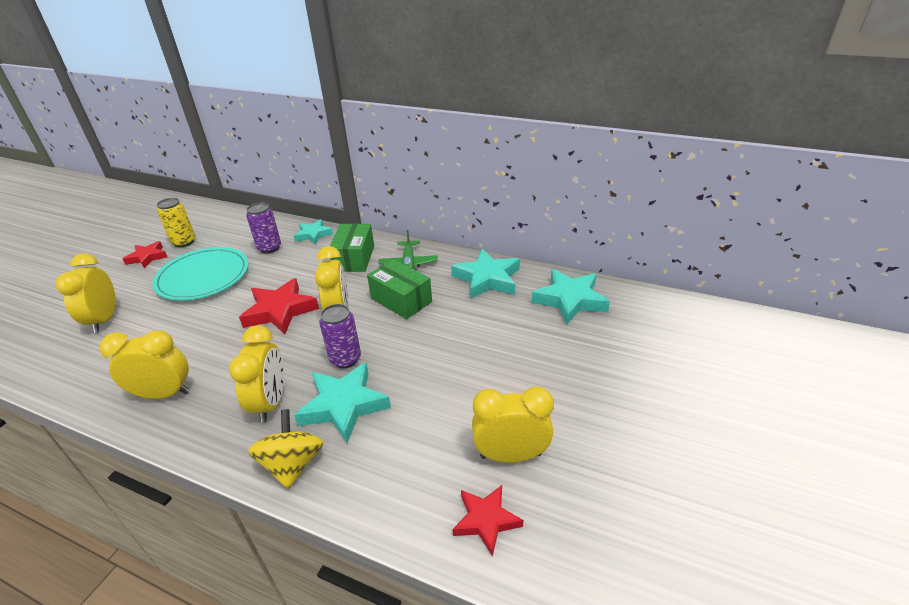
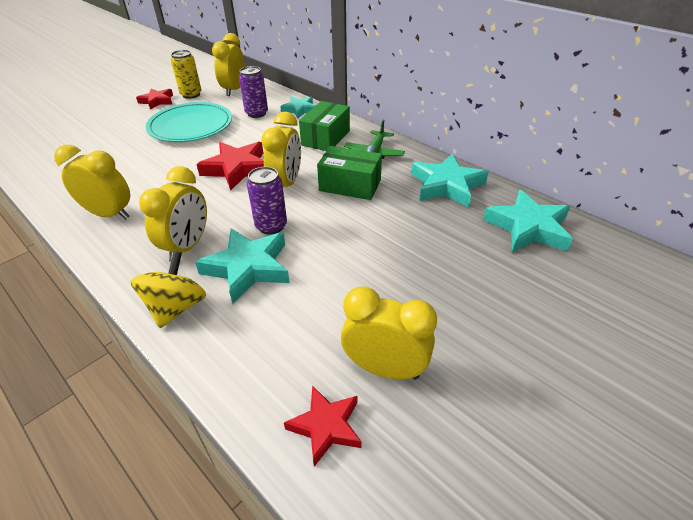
camera: 20 degrees right, 5 degrees up
(104, 320) = (99, 143): yellow clock -> yellow clock (234, 90)
(401, 300) = (350, 185): green box -> green box turned 45 degrees counterclockwise

